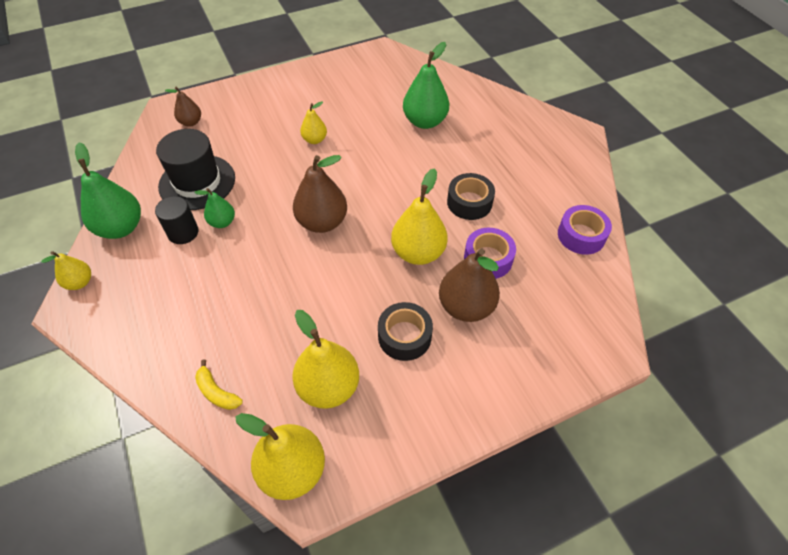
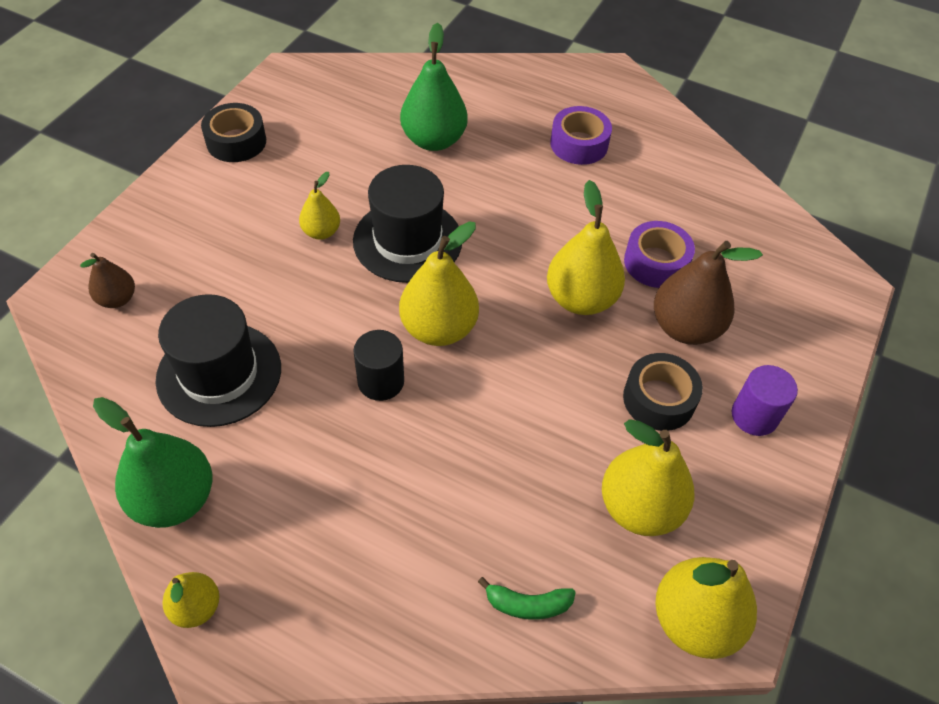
camera: 40 degrees left, 0 degrees up
(183, 232) = (273, 449): black cylinder -> black cylinder (381, 381)
(217, 392) = (528, 604): yellow banana -> green banana
(222, 222) = (312, 404): green pear -> none
(322, 222) = (439, 328): brown pear -> yellow pear
(354, 167) = (407, 240): none -> black hat
(454, 385) = (754, 416): none -> purple cylinder
(469, 202) = (577, 210): black tape -> black tape (236, 141)
(581, 235) = (716, 185): purple tape -> purple tape (579, 144)

